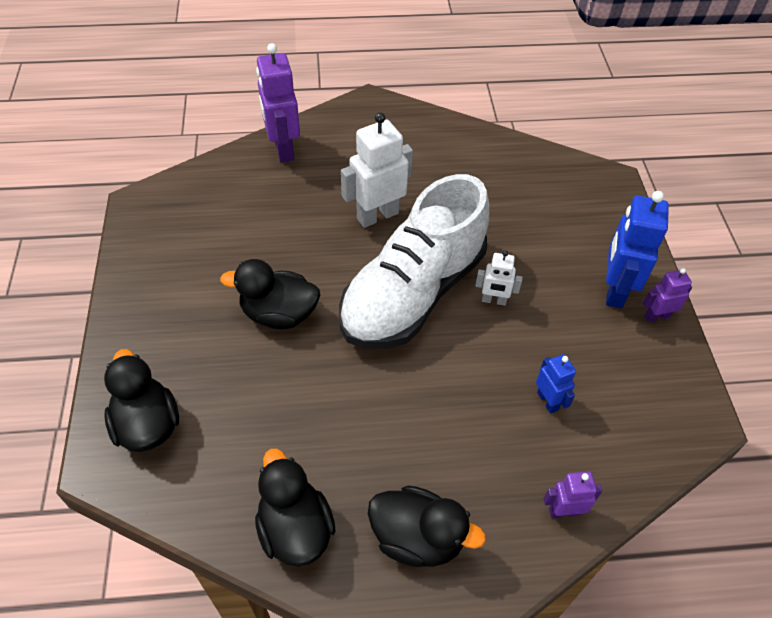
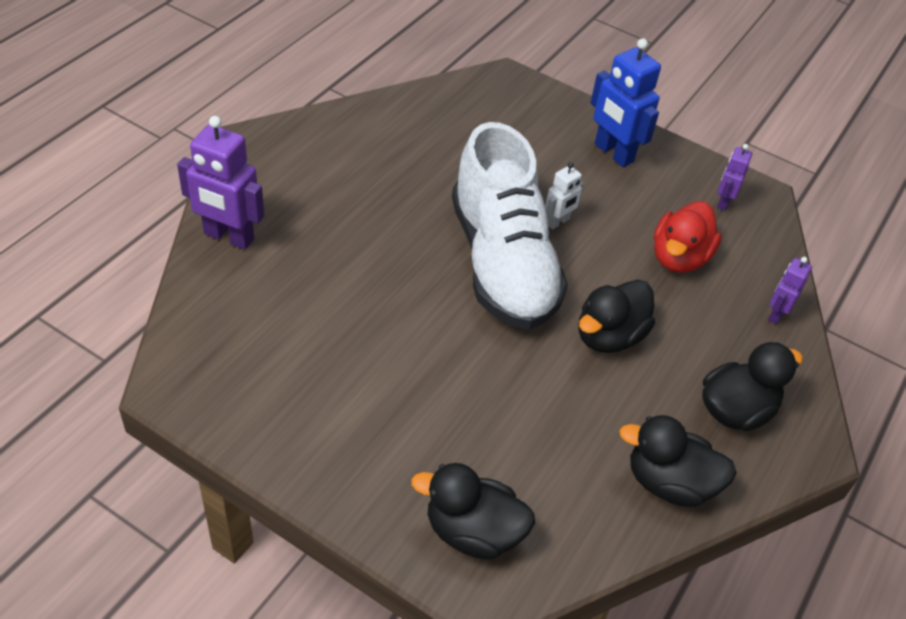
camera: 55 degrees left, 5 degrees down
(279, 314) = (436, 363): black duck -> black duck (609, 336)
(377, 215) = (391, 229): white robot -> none
(548, 401) = (679, 258): blue robot -> red duck
(656, 316) = (657, 150): purple robot -> purple robot (723, 202)

